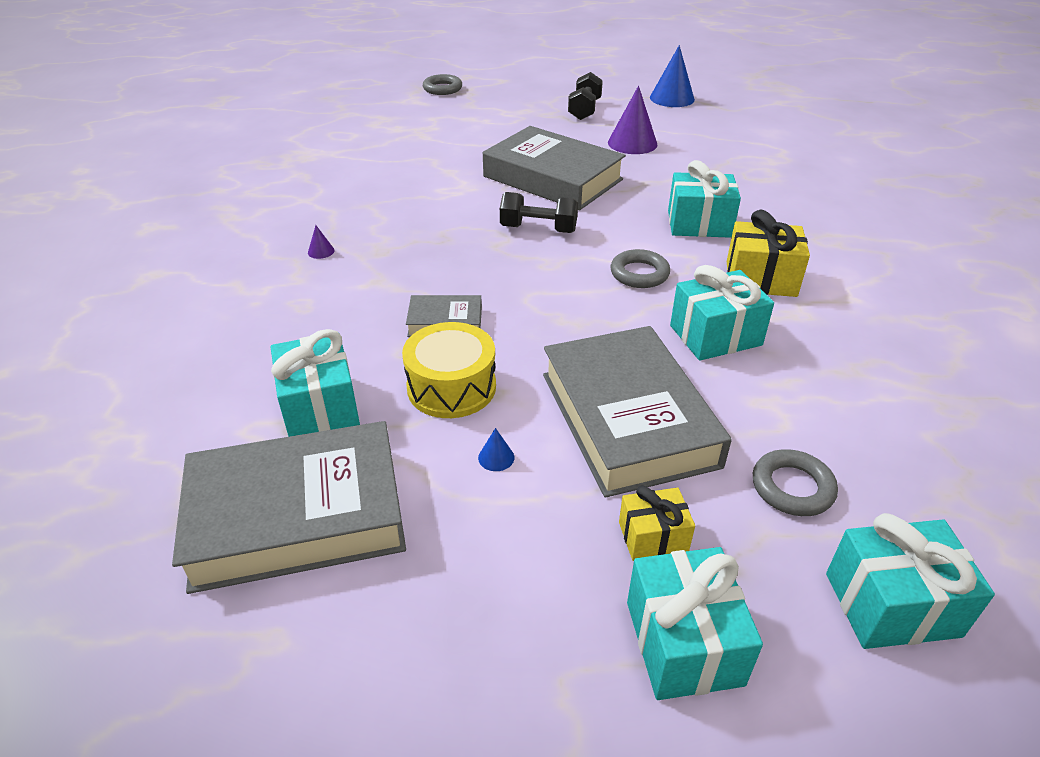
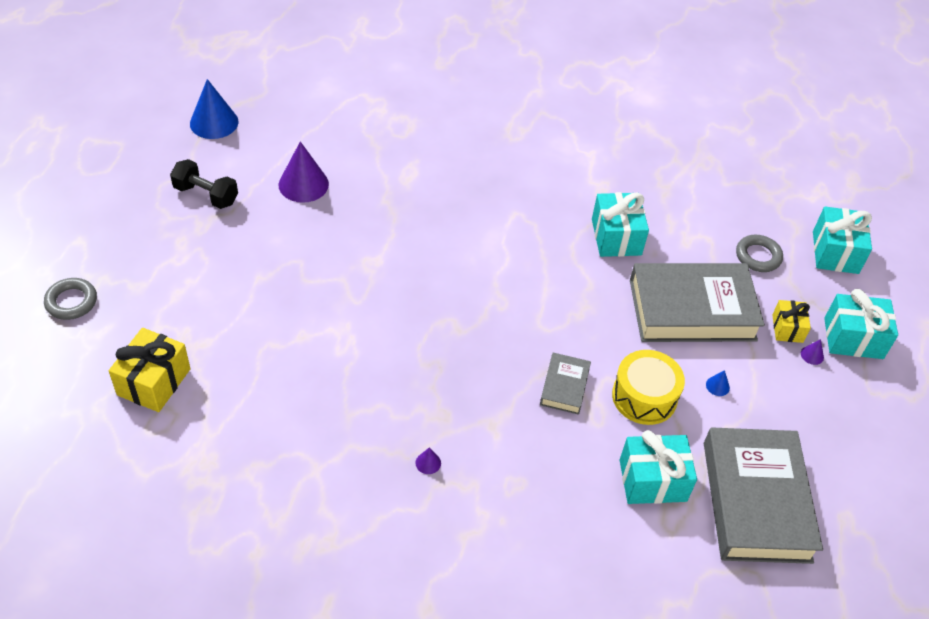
camera: 80 degrees left, 10 degrees up
(538, 229) = (442, 295): black dumbbell -> none
(552, 178) = (351, 261): grey book -> none
(610, 575) = (812, 355): none -> purple cone
(639, 274) = (530, 252): grey ring -> none
(699, 224) = (469, 192): turquoise gift -> none
(760, 279) = (556, 188): yellow gift -> yellow gift (154, 382)

